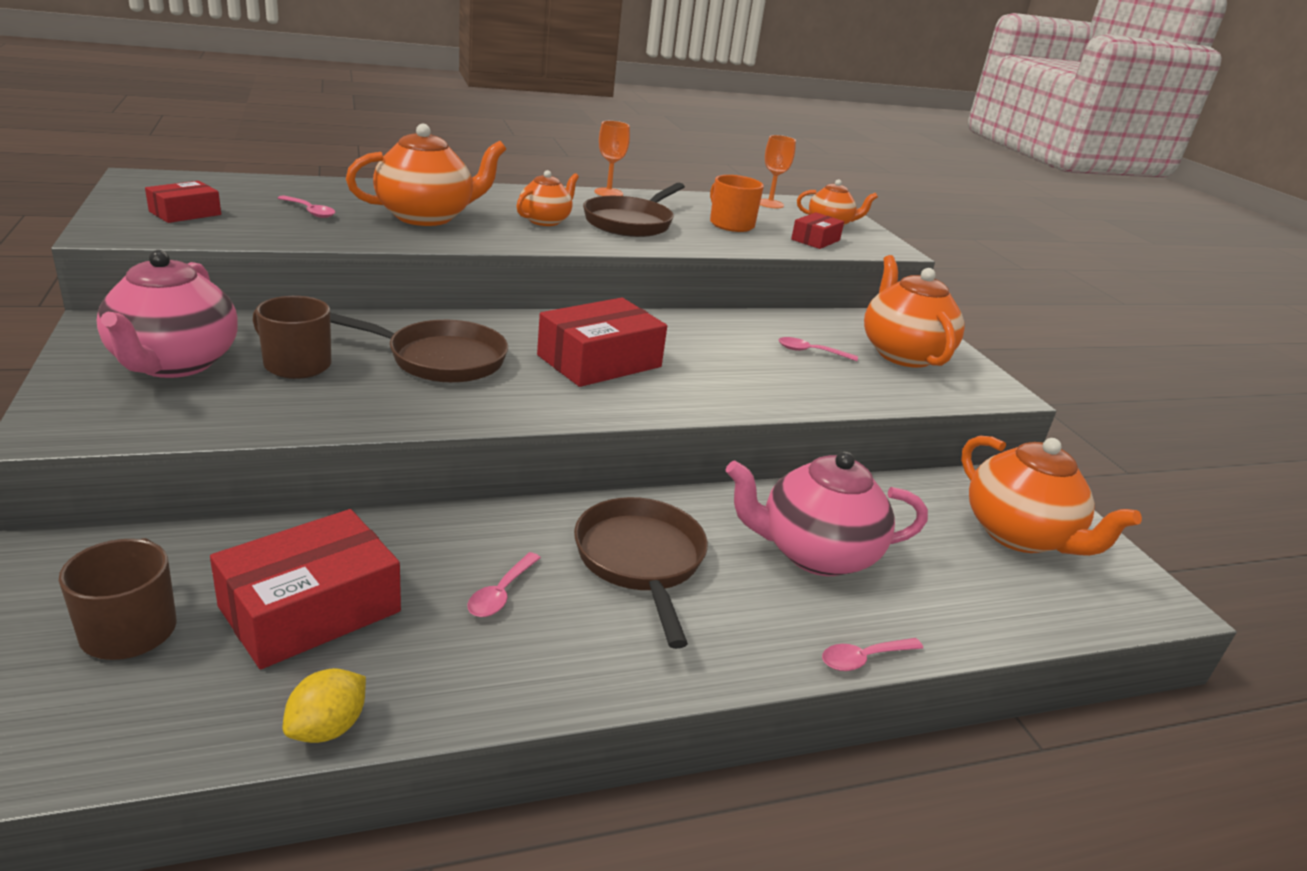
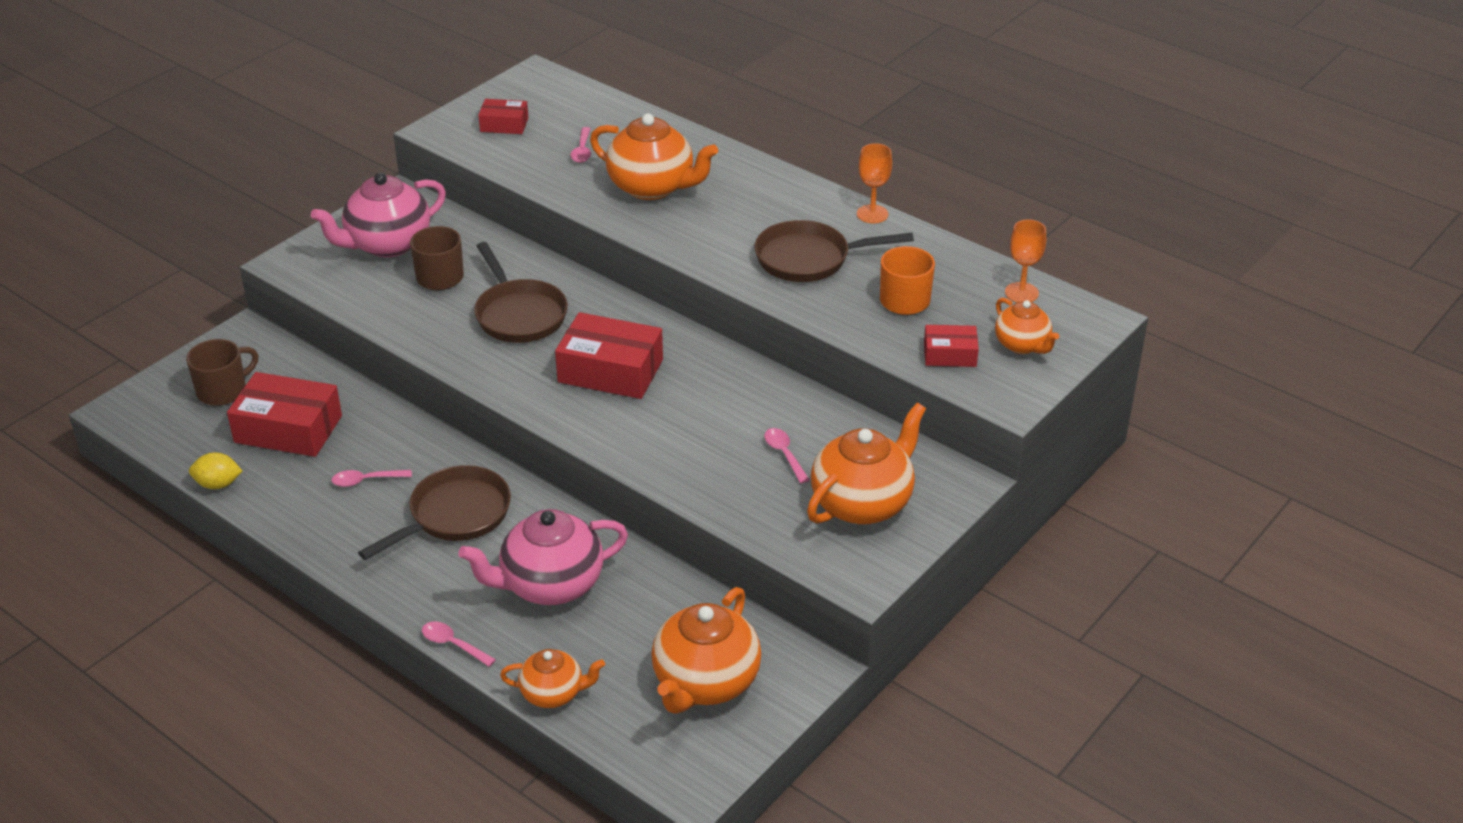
camera: 60 degrees right, 10 degrees up
(545, 221) = (738, 227): orange teapot -> orange teapot (553, 693)
(815, 553) = (550, 585): pink teapot -> pink teapot turned 75 degrees counterclockwise

